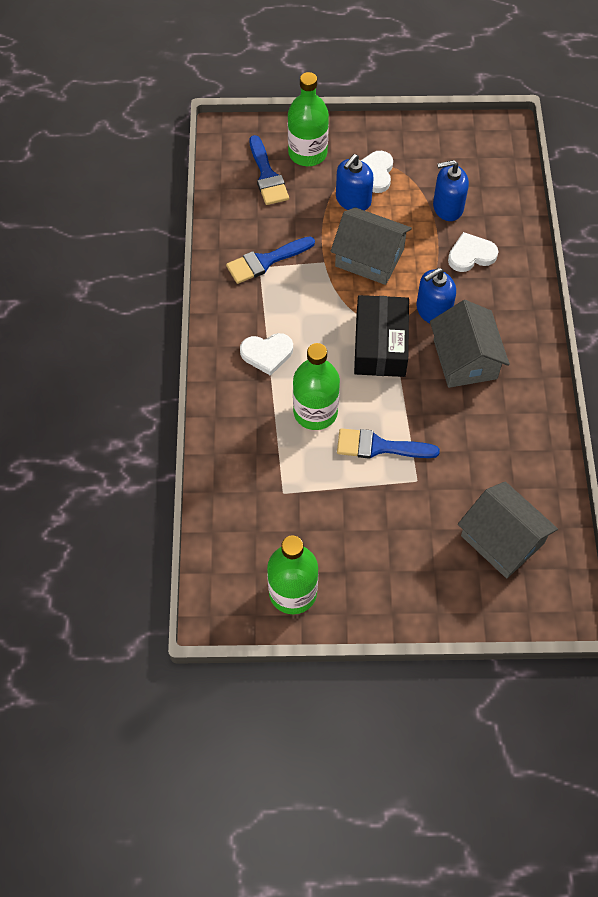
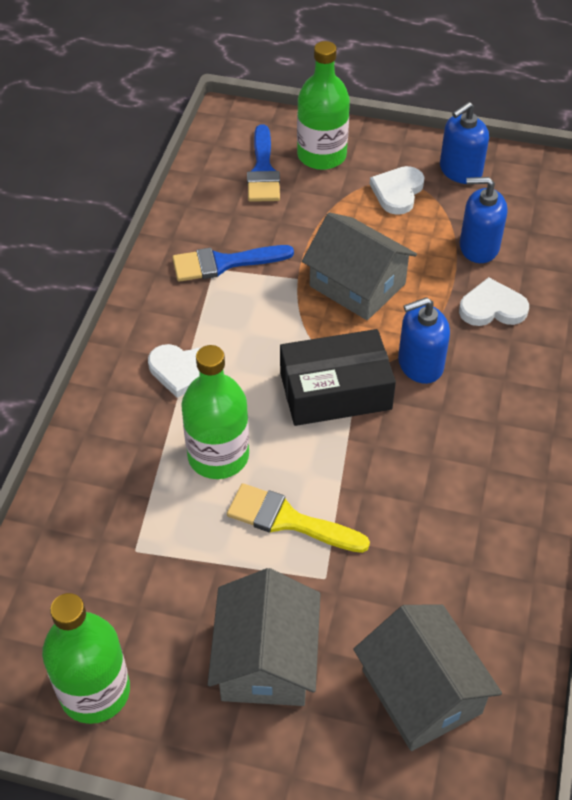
camera: 15 degrees right, 10 degrees down
(353, 200) = (359, 216): blue soap dispenser -> blue soap dispenser (460, 170)
(379, 446) = (288, 520): blue brush -> yellow brush
(380, 345) = (335, 391): black box -> black box turned 60 degrees clockwise
(465, 359) = (444, 433): grey house -> grey house (266, 659)

